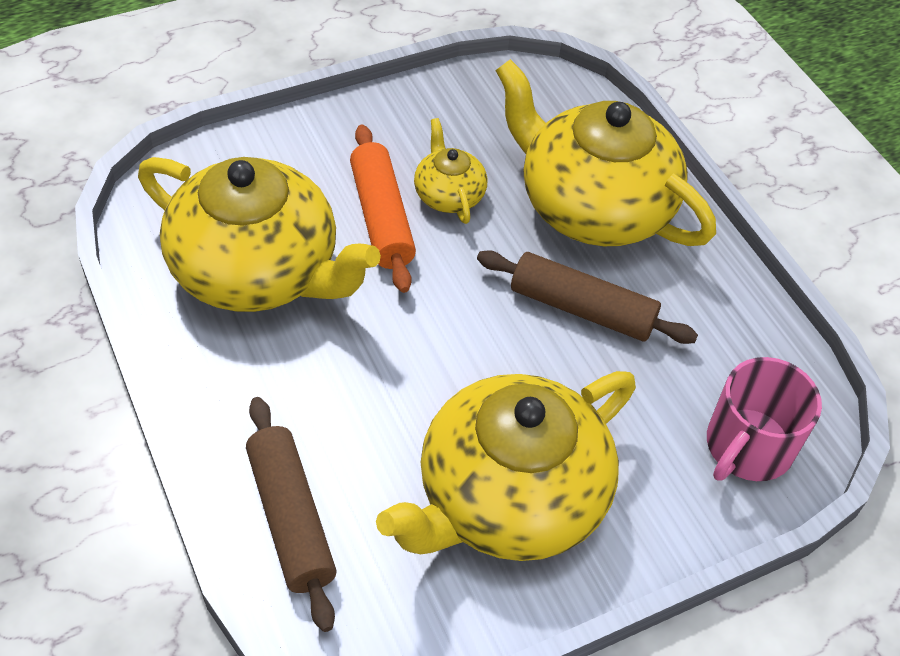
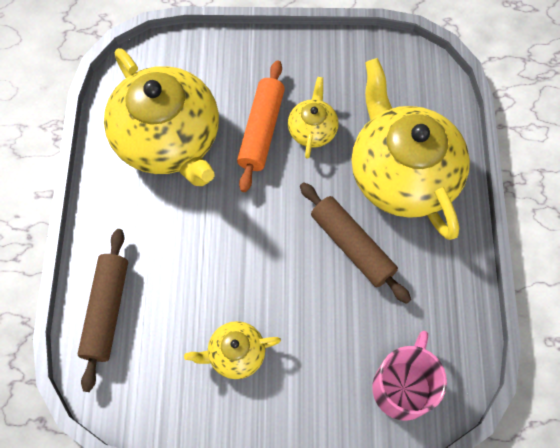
camera: 30 degrees right, 15 degrees up
(508, 498) = (235, 354): yellow teapot -> yellow teapot, size x0.46
(747, 446) = (403, 387): pink mug -> pink mug turned 135 degrees clockwise

